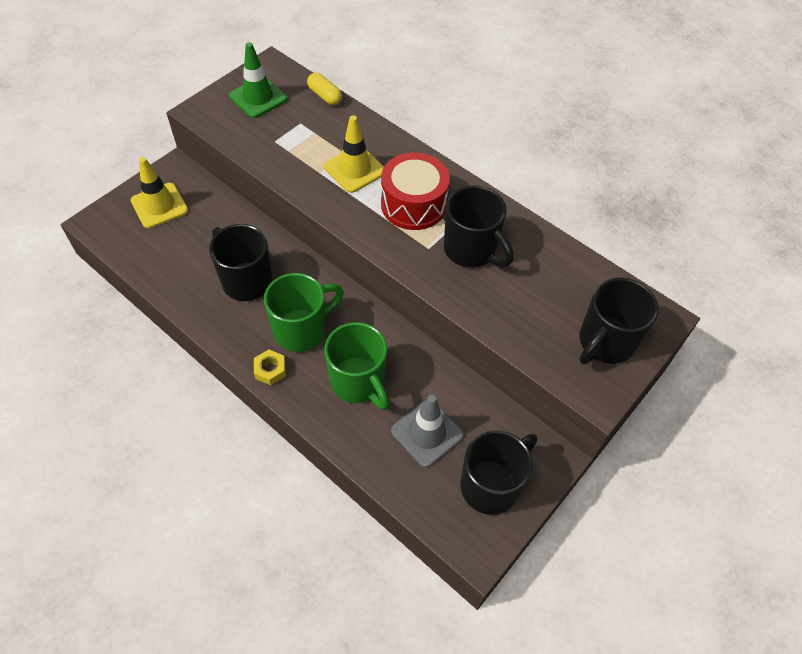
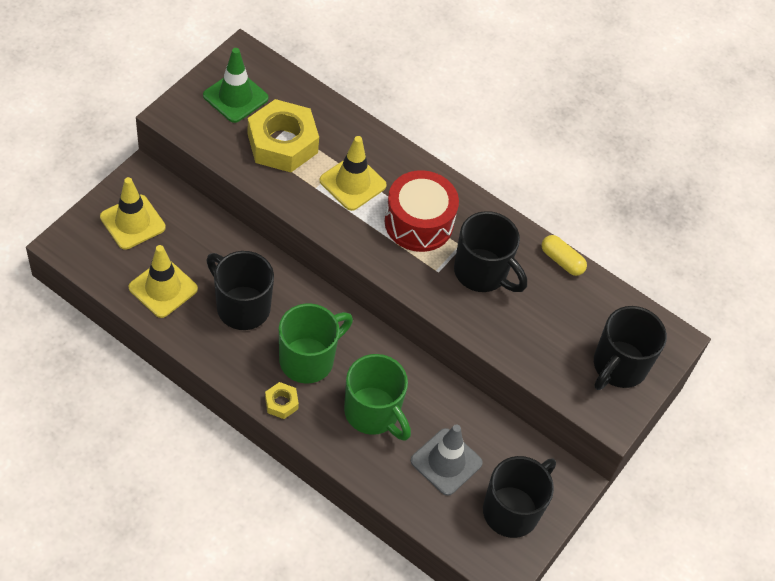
camera: 10 degrees left, 0 degrees up
(176, 262) = (163, 288): none -> yellow traffic cone
(294, 135) = (282, 143): none -> yellow nut
(325, 96) = (309, 93): yellow capsule -> yellow capsule (562, 261)

